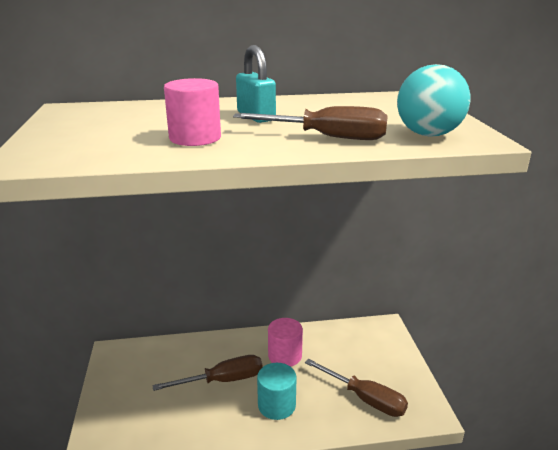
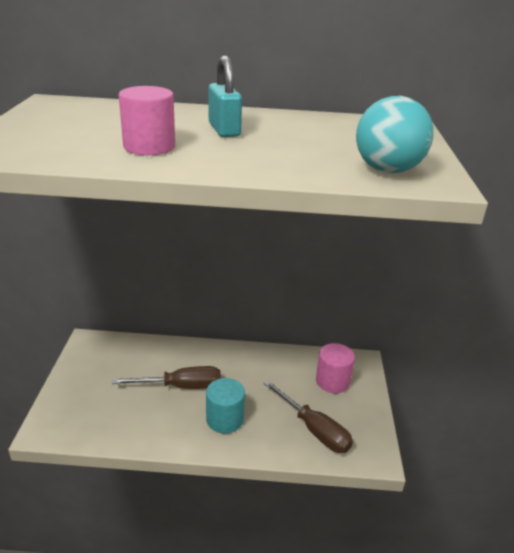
camera: 10 degrees right, 5 degrees up
(285, 356) = (248, 373): pink cylinder -> pink cylinder (332, 381)
(327, 137) = (280, 161): brown screwdriver -> none

